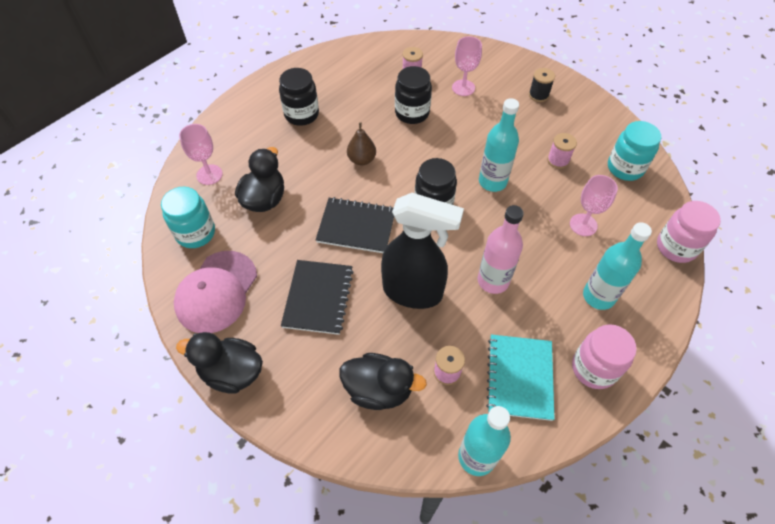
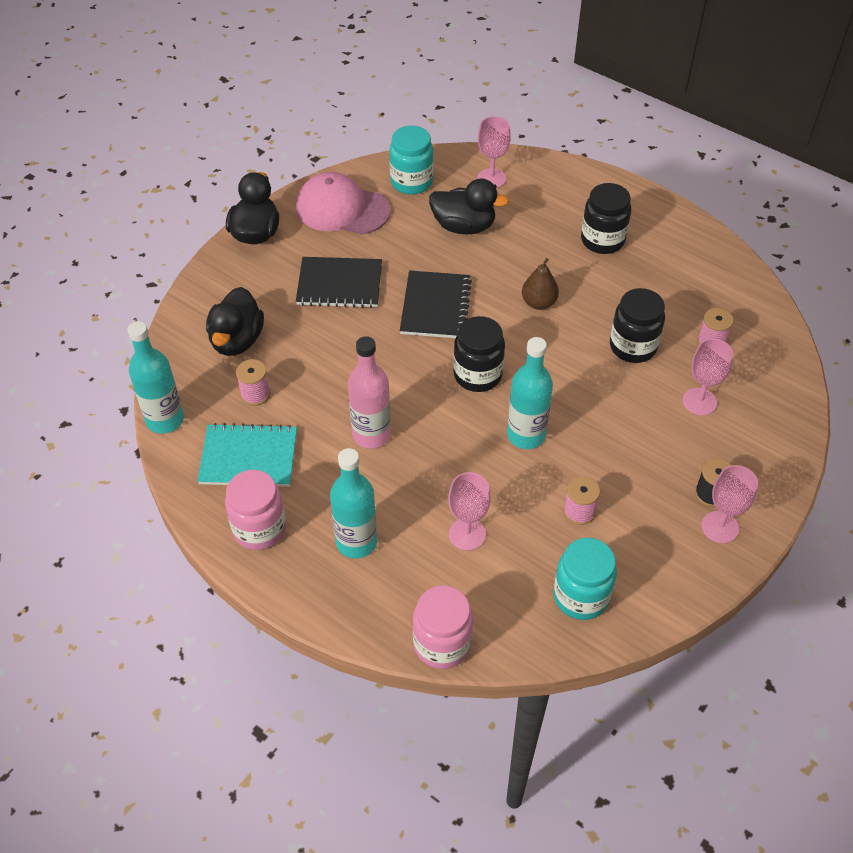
camera: 85 degrees right, 5 degrees down
(413, 292) = (351, 362): black spray bottle -> none
(563, 95) = (720, 527): none -> pink goblet

